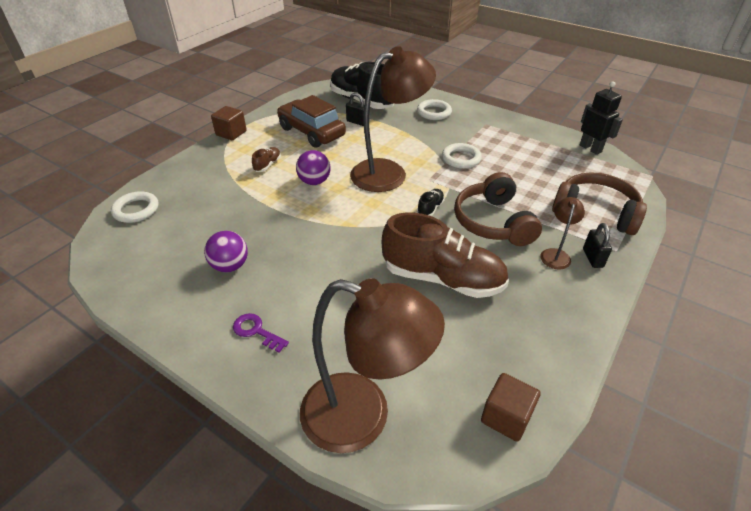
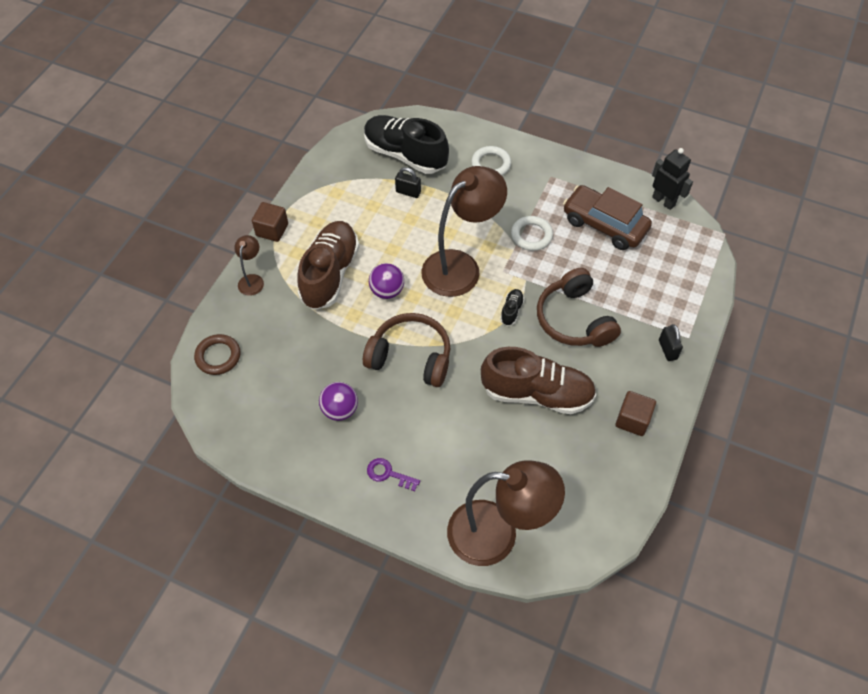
camera: 10 degrees left, 15 degrees up
(136, 210) = (218, 356): white ring -> brown ring
(267, 165) = (330, 274): brown shoe -> brown shoe, size x2.48
(311, 132) = (362, 216): brown car -> brown car (604, 225)
(506, 417) = (605, 516): brown cube -> brown cube (632, 420)
(555, 254) = (634, 350): brown lamp -> brown lamp (252, 280)
(595, 212) = (669, 292): brown headphones -> brown headphones (410, 357)

